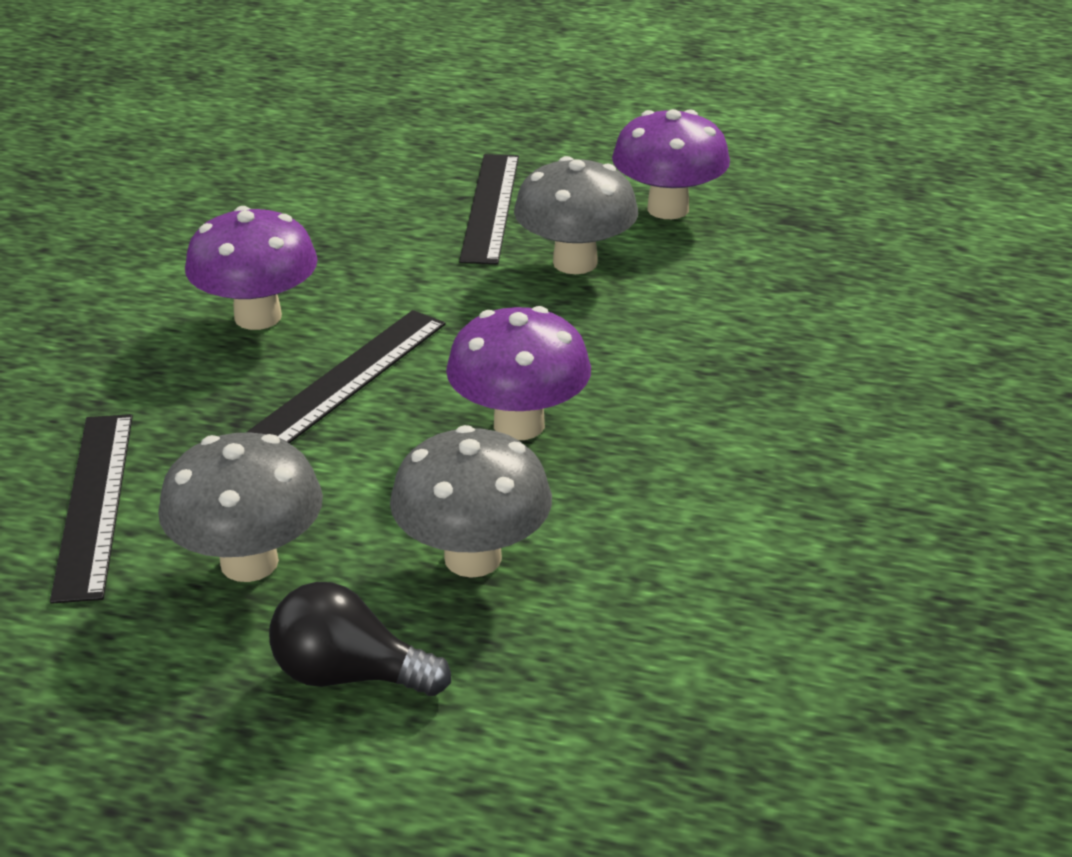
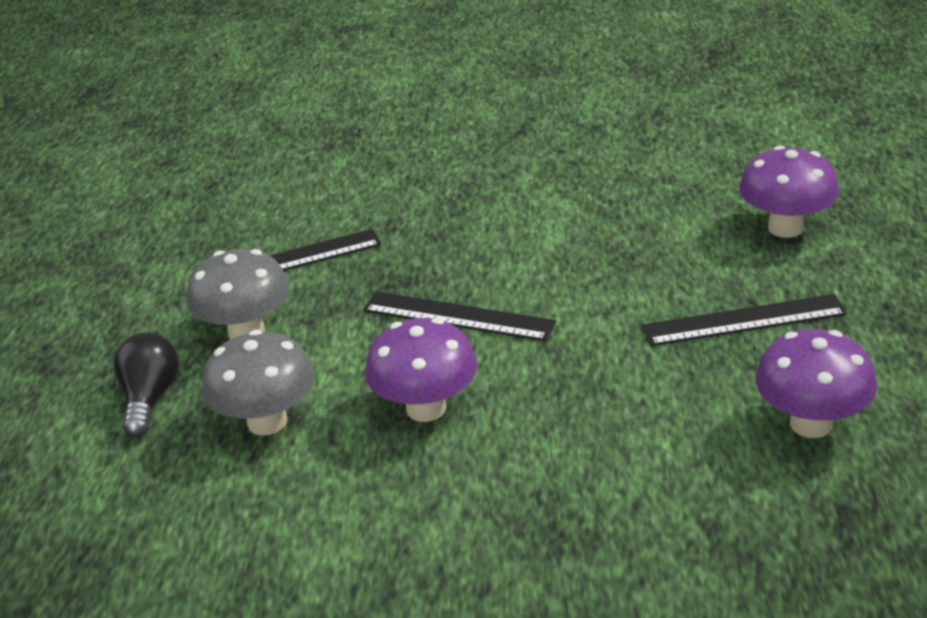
camera: 80 degrees right, 0 degrees up
(258, 317) = (517, 257): purple mushroom -> purple mushroom (785, 228)
(575, 262) = (677, 387): grey mushroom -> none

